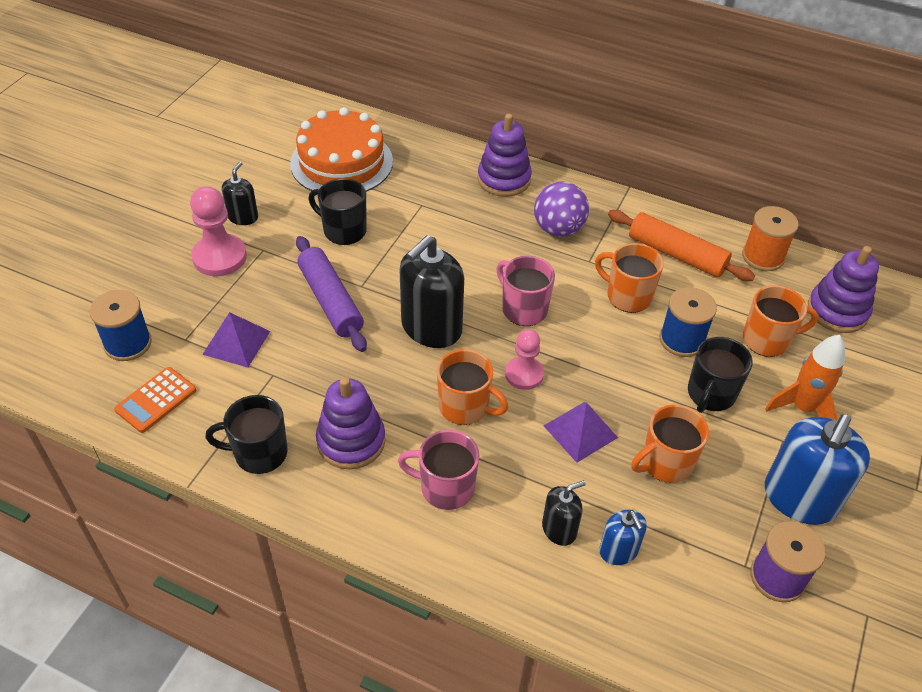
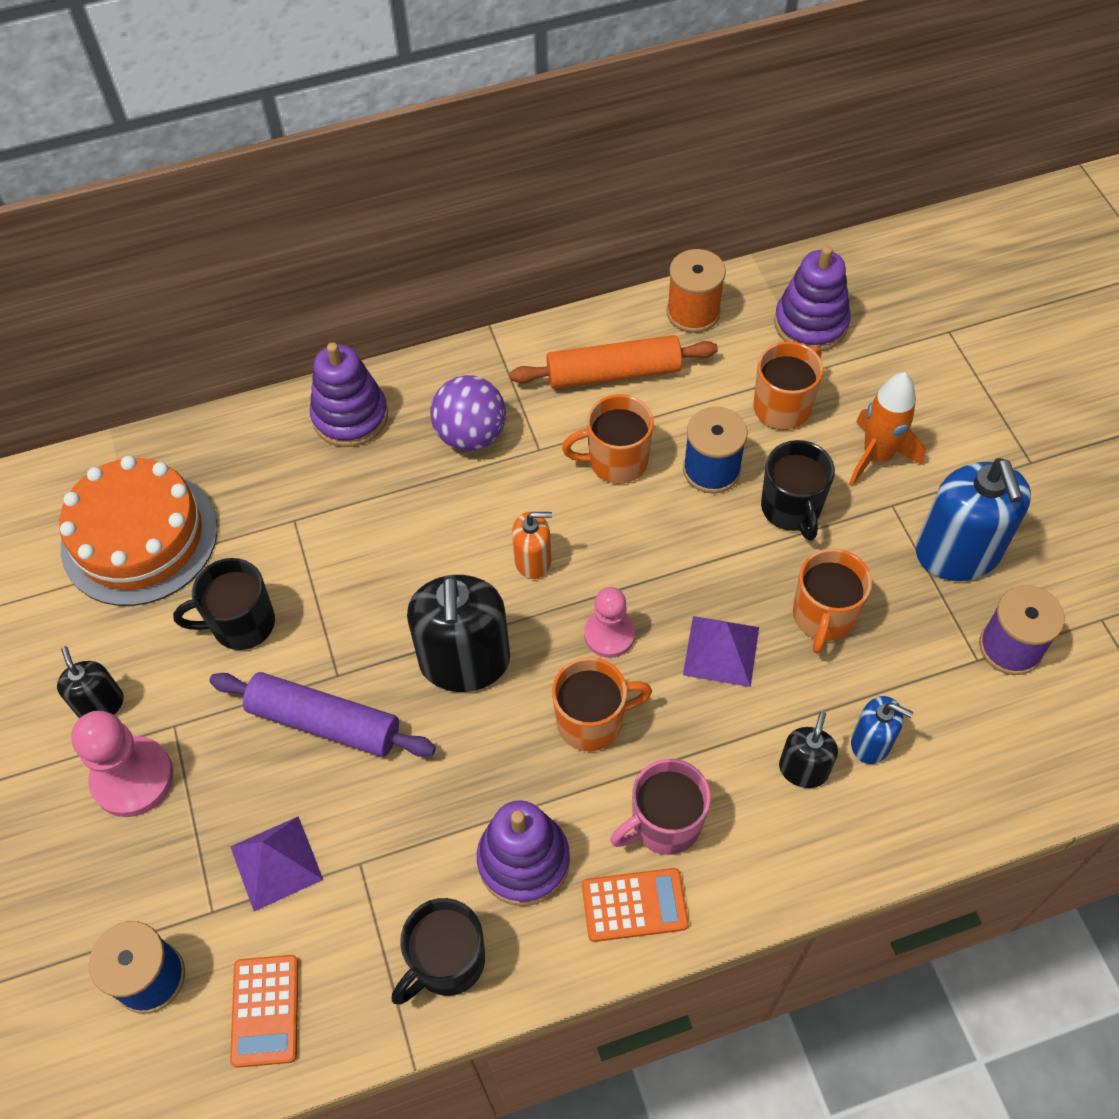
camera: 40 degrees left, 10 degrees up
(382, 512) = (634, 905): none -> orange calculator
(523, 309) = (533, 560): pink mug -> orange soap dispenser

